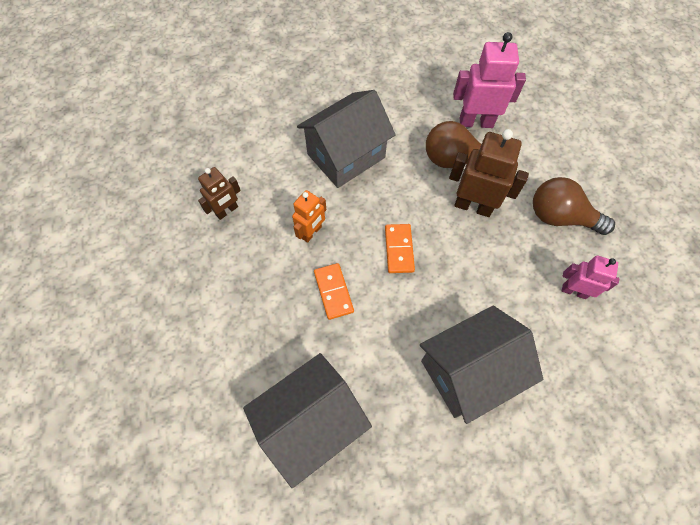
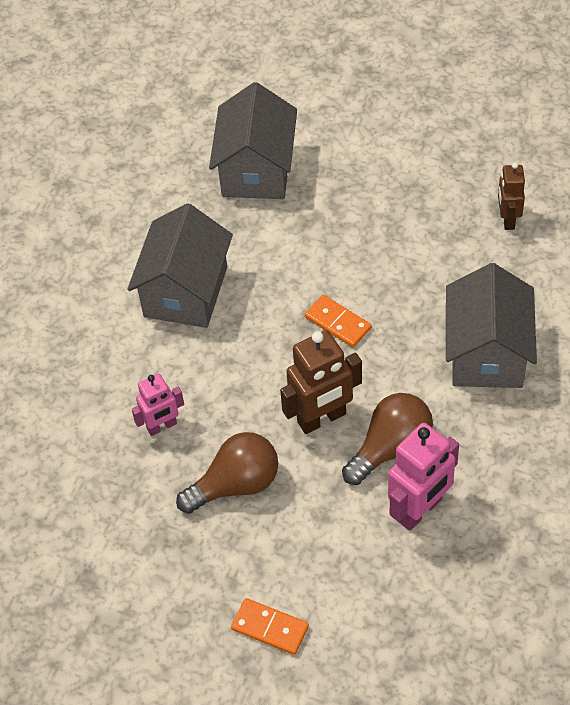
camera: 135 degrees right, 10 degrees down
(311, 232) = (421, 268): orange robot -> none
(333, 292) = (346, 247): orange domino -> orange domino (270, 627)

